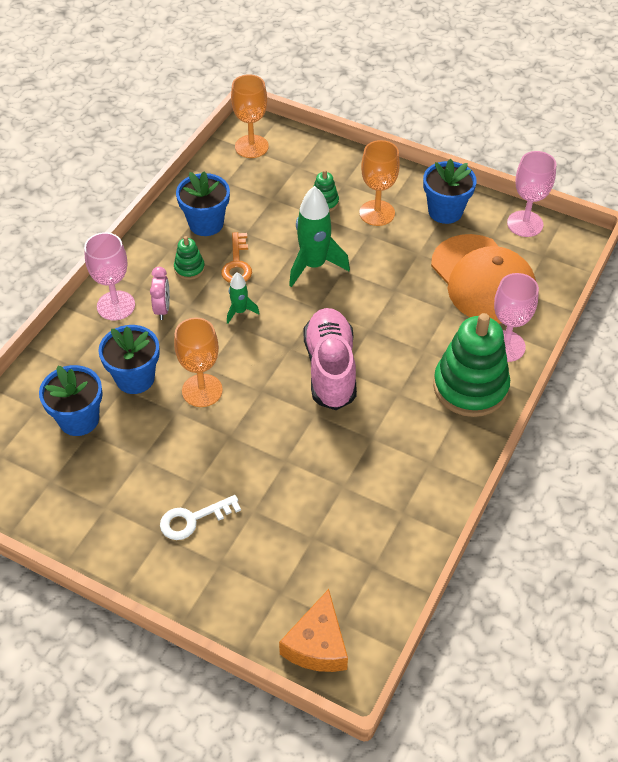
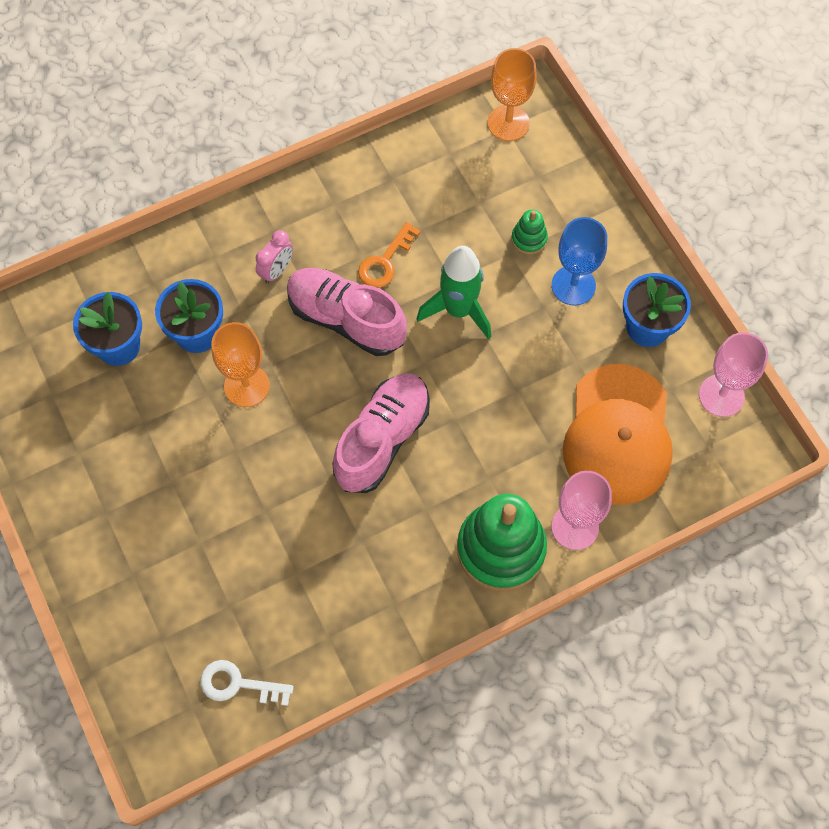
camera: 35 degrees right, 15 degrees up
(116, 305) = (237, 240): pink goblet -> none
(189, 268) = (335, 239): green stacking toy -> none
(193, 519) = (141, 515): white key -> white key (238, 684)
(206, 223) = (390, 194): blue flower pot -> none
(240, 311) = (346, 319): green rocket -> pink shoe
(317, 644) = (154, 710): orange cheese -> none
(377, 213) = (573, 285): orange goblet -> blue goblet

